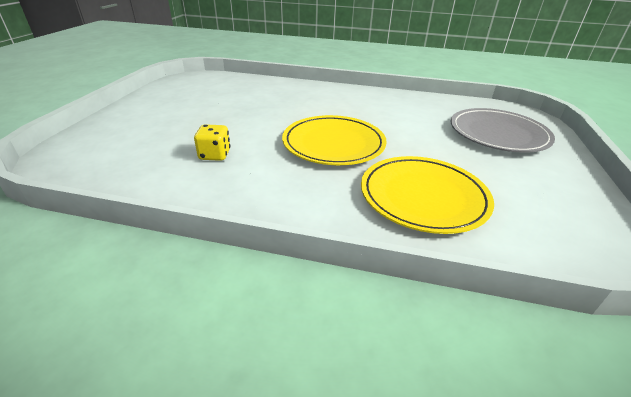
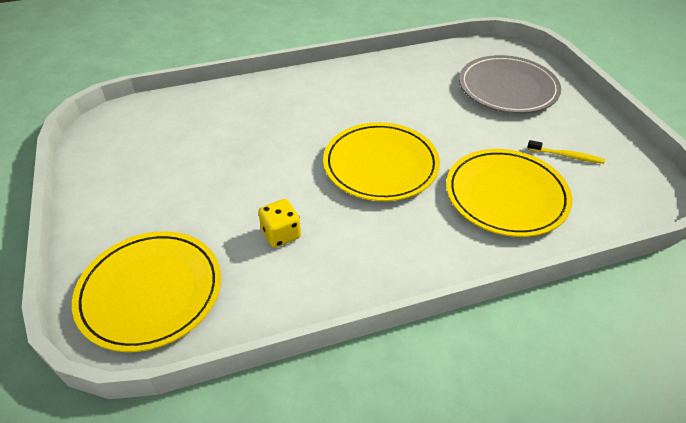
camera: 30 degrees left, 10 degrees up
(101, 153) = (150, 292): none -> yellow plate
(517, 192) = (566, 156): none -> yellow toothbrush

